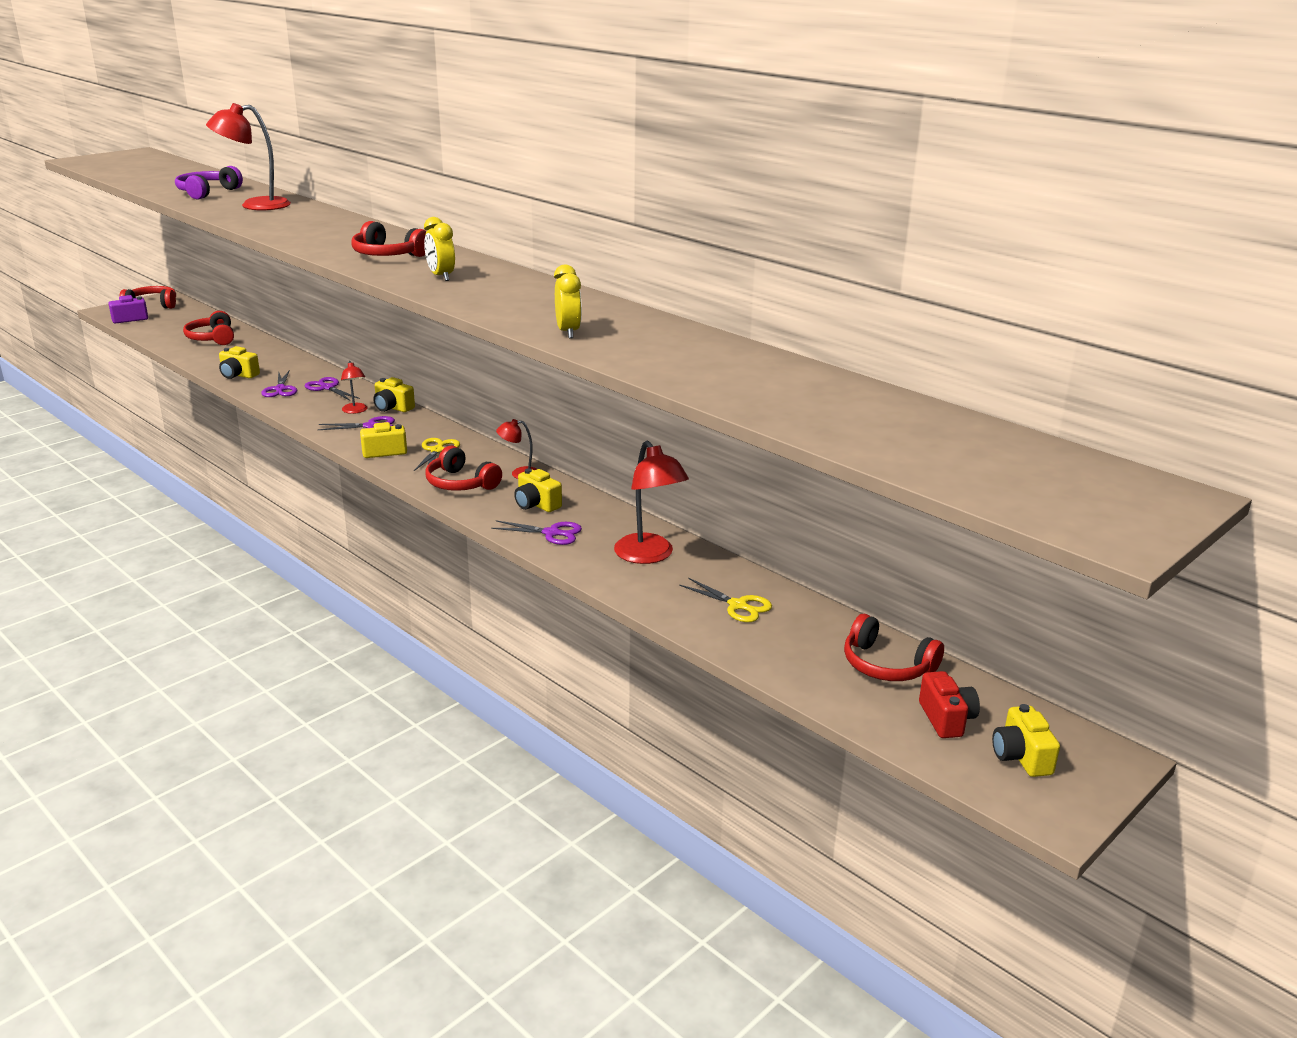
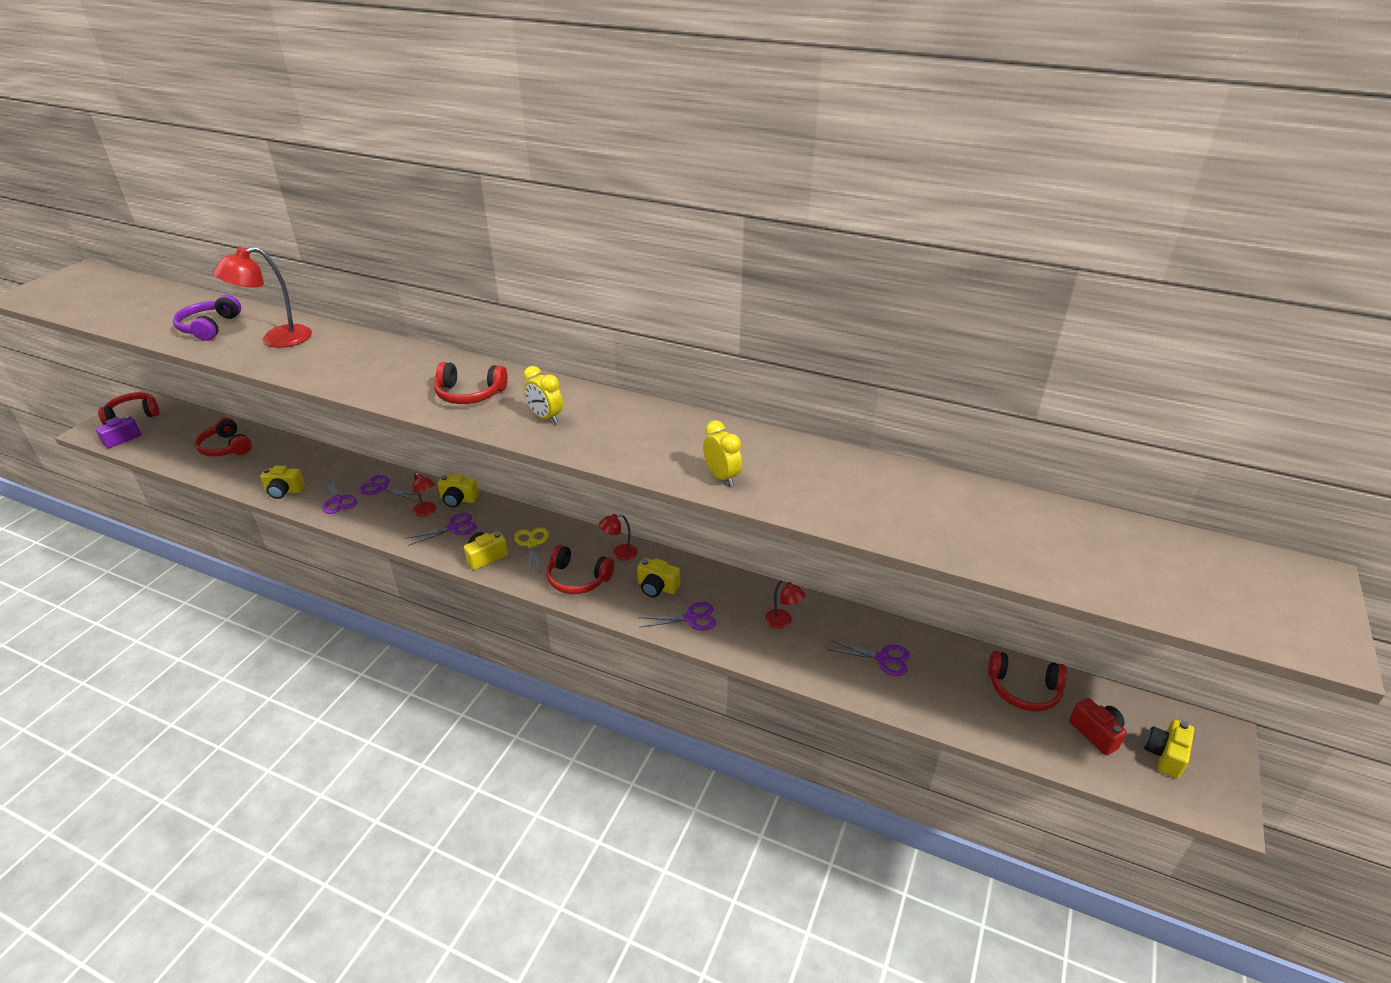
camera: 20 degrees left, 10 degrees up
(649, 556) = (783, 622): red lamp -> red lamp, size x0.54
(737, 605) = (882, 658): yellow scissors -> purple scissors
(1021, 757) = (1165, 755): yellow camera -> yellow camera turned 60 degrees clockwise

